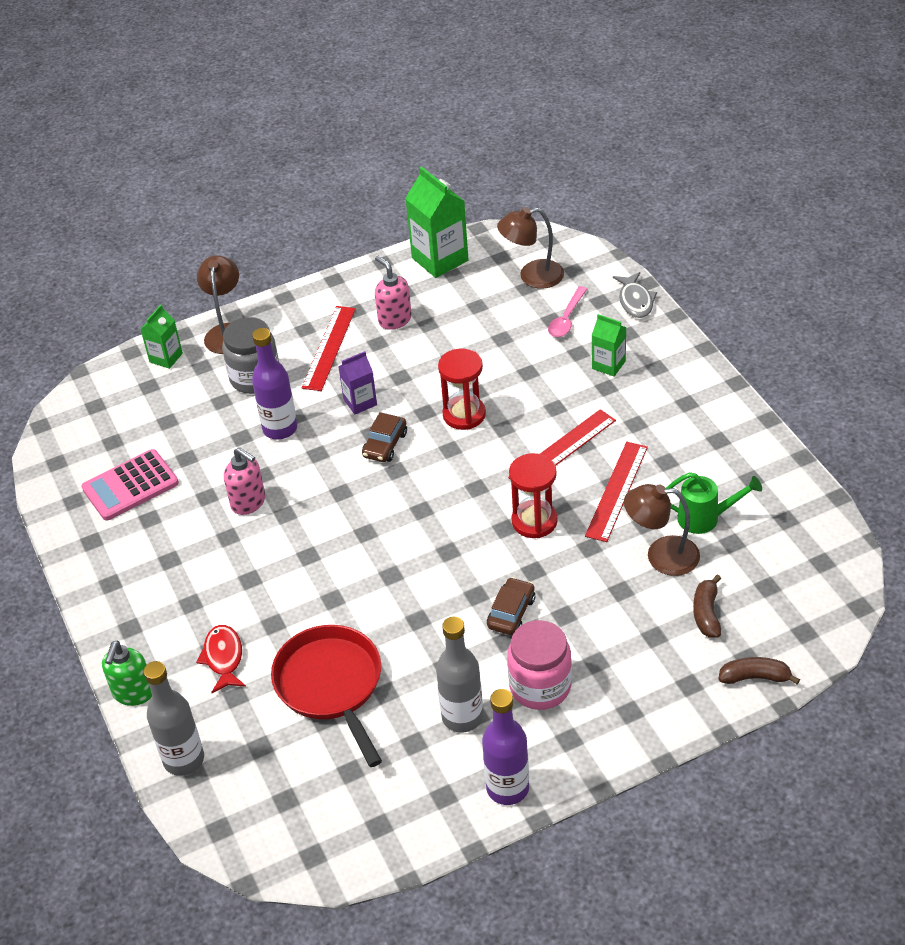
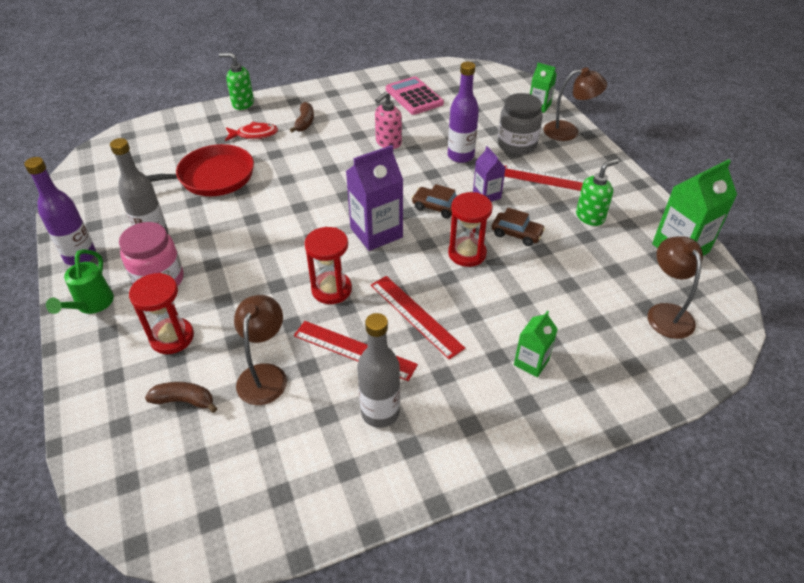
camera: 90 degrees right, 0 degrees up
(184, 759) = (184, 122): grey bottle -> grey bottle (380, 412)
(394, 319) = (590, 217): pink soap dispenser -> green soap dispenser
(435, 494) = (376, 233): none -> purple carton
(511, 613) = (238, 269): brown car -> brown car (516, 234)
(566, 319) = (602, 335): pink spoon -> none
(627, 647) = (172, 337): none -> red hourglass
(635, 301) = (637, 398): grey fish -> none
(705, 518) = (301, 417): green watering can -> green watering can (92, 305)
(755, 677) = (96, 428): brown banana -> brown banana (305, 122)

